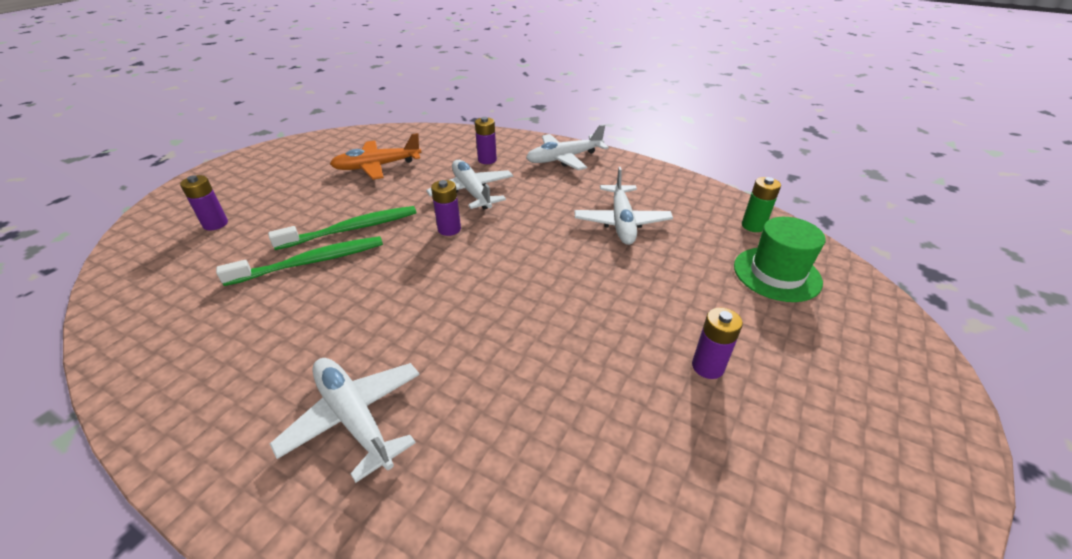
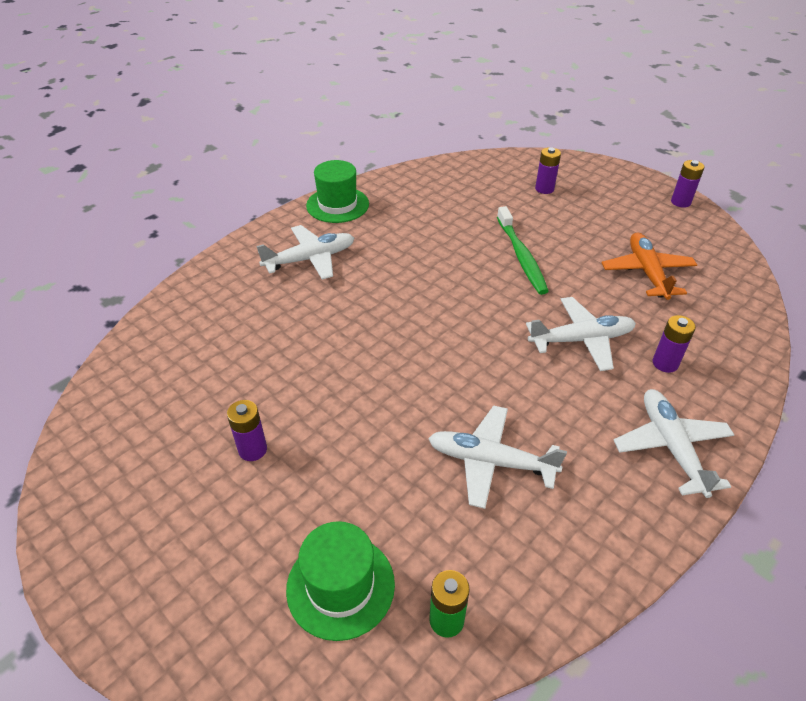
camera: 105 degrees right, 5 degrees up
(190, 425) = (337, 205): none -> green hat
(311, 262) = (477, 237): green toothbrush -> none
(449, 229) = (507, 315): purple battery -> purple battery (680, 202)

